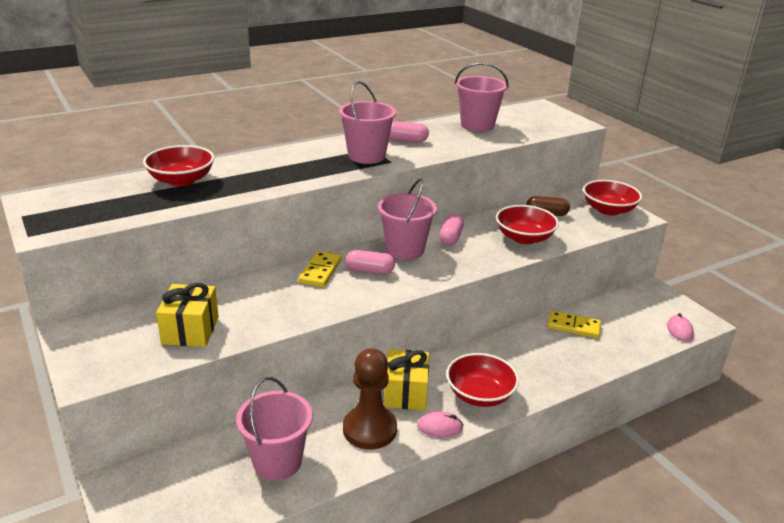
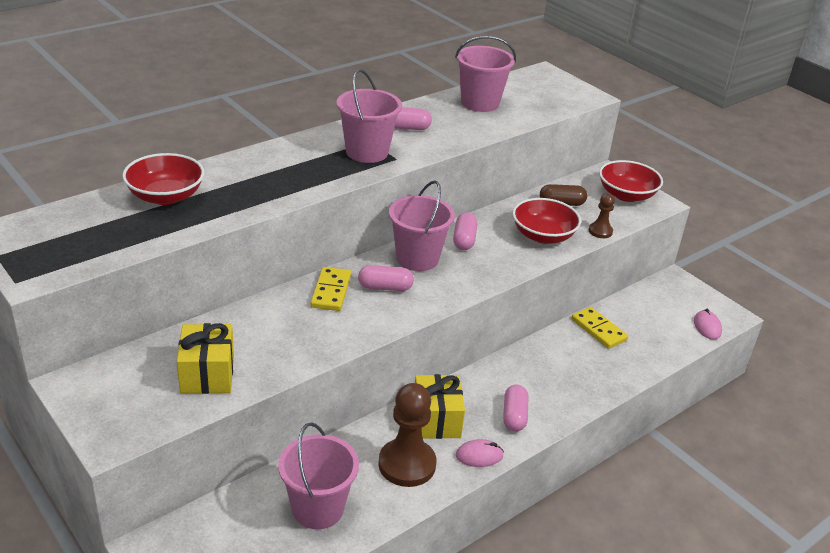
camera: 10 degrees left, 5 degrees up
(480, 394) = (514, 416): red bowl -> pink capsule
(573, 326) = (598, 330): yellow domino -> yellow domino turned 45 degrees clockwise
(578, 237) = (600, 231): none -> brown pawn

